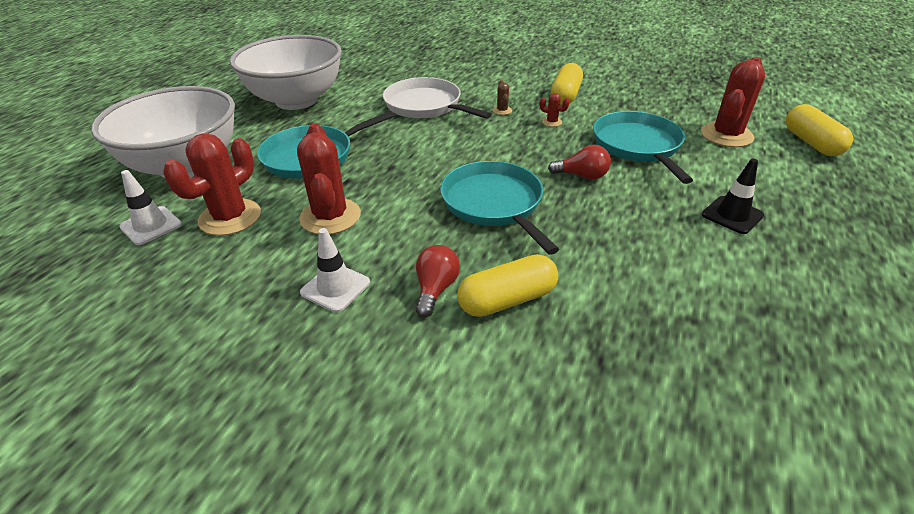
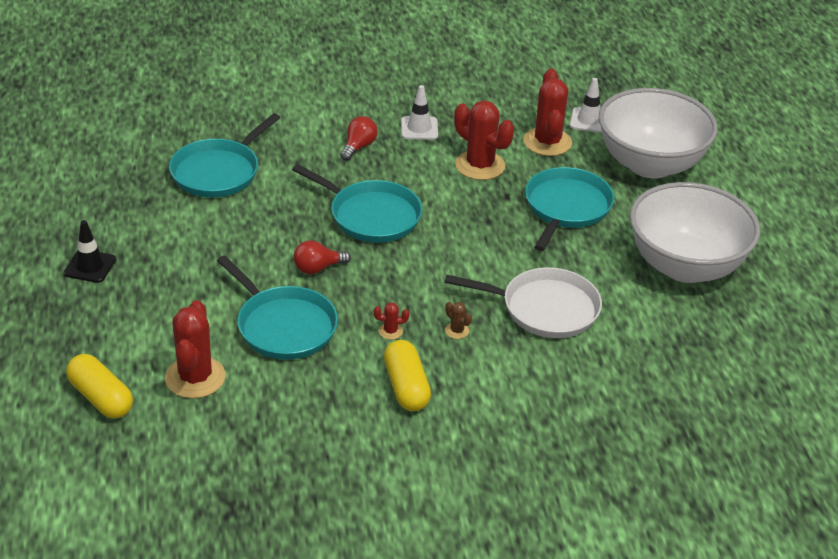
camera: 145 degrees right, 0 degrees up
(435, 289) = (358, 147): red light bulb -> red light bulb turned 135 degrees counterclockwise
(507, 300) = (310, 155): yellow capsule -> none
(649, 320) = (218, 172): none -> turquoise pan
(732, 215) = (176, 269): black traffic cone -> black traffic cone (90, 266)

